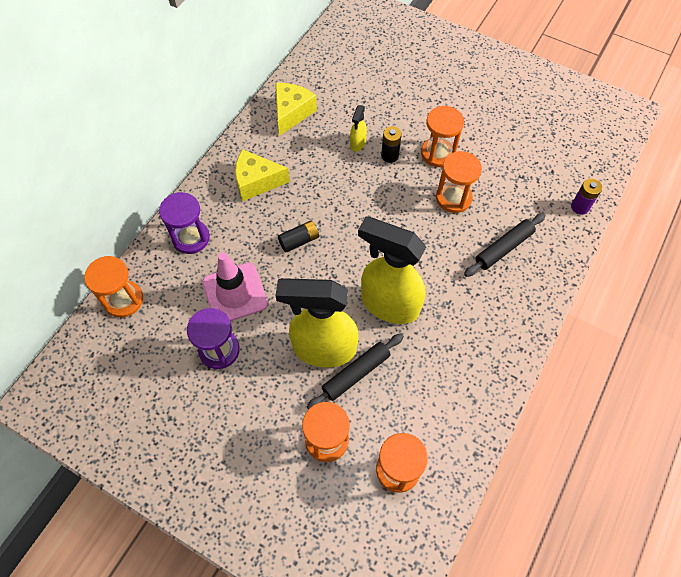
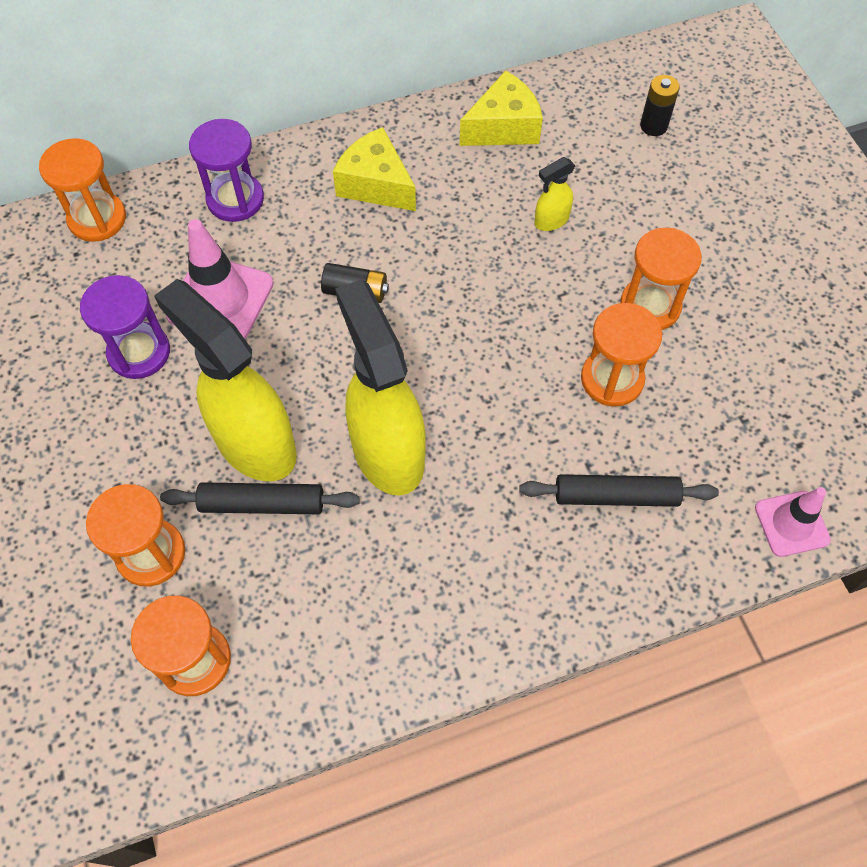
camera: 40 degrees right, 0 degrees up
(390, 155) = (579, 264): black battery -> black battery (653, 126)
(580, 207) = (791, 524): purple battery -> pink traffic cone

